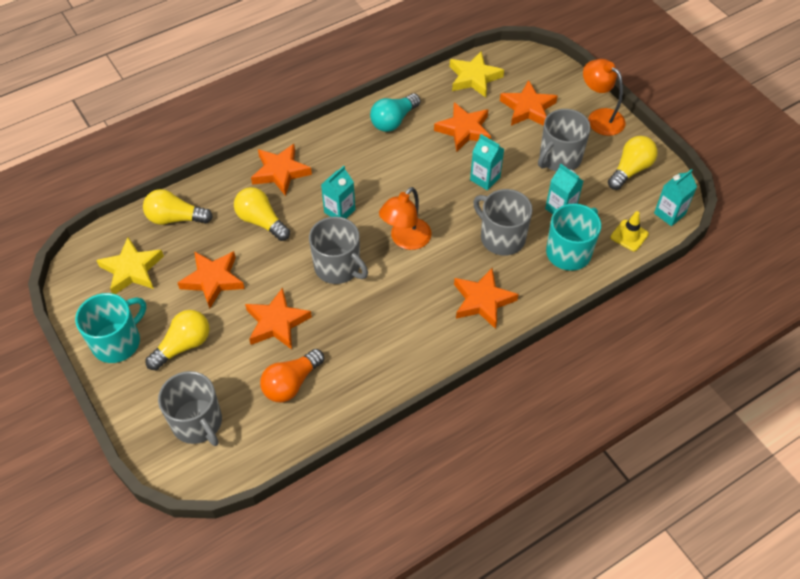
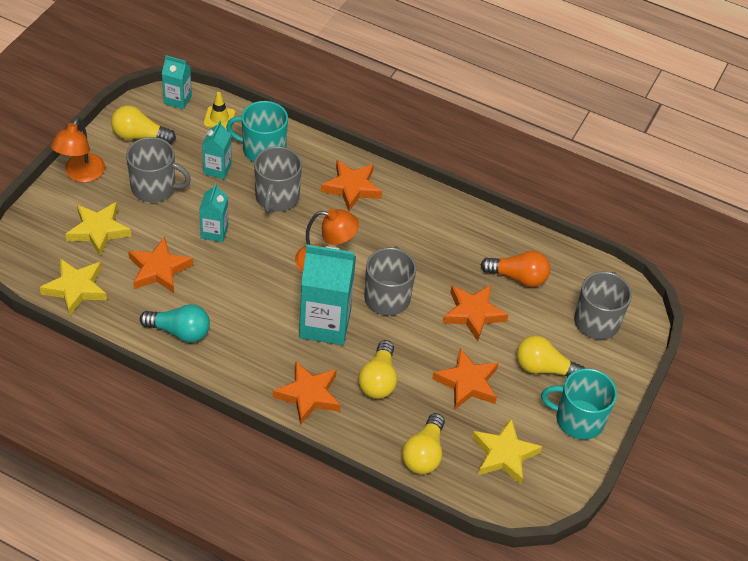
camera: 125 degrees left, 5 degrees down
(175, 218) = (424, 454): yellow light bulb -> yellow light bulb turned 45 degrees clockwise
(339, 211) = (325, 324): turquoise carton -> turquoise carton, size x1.86
(528, 108) = (98, 230): orange star -> yellow star

